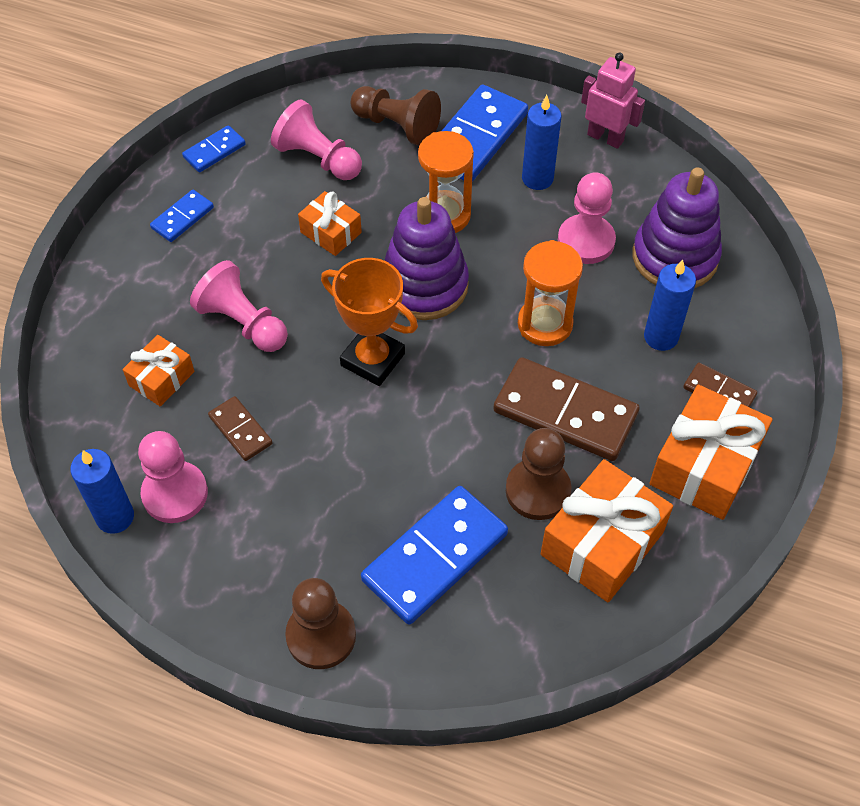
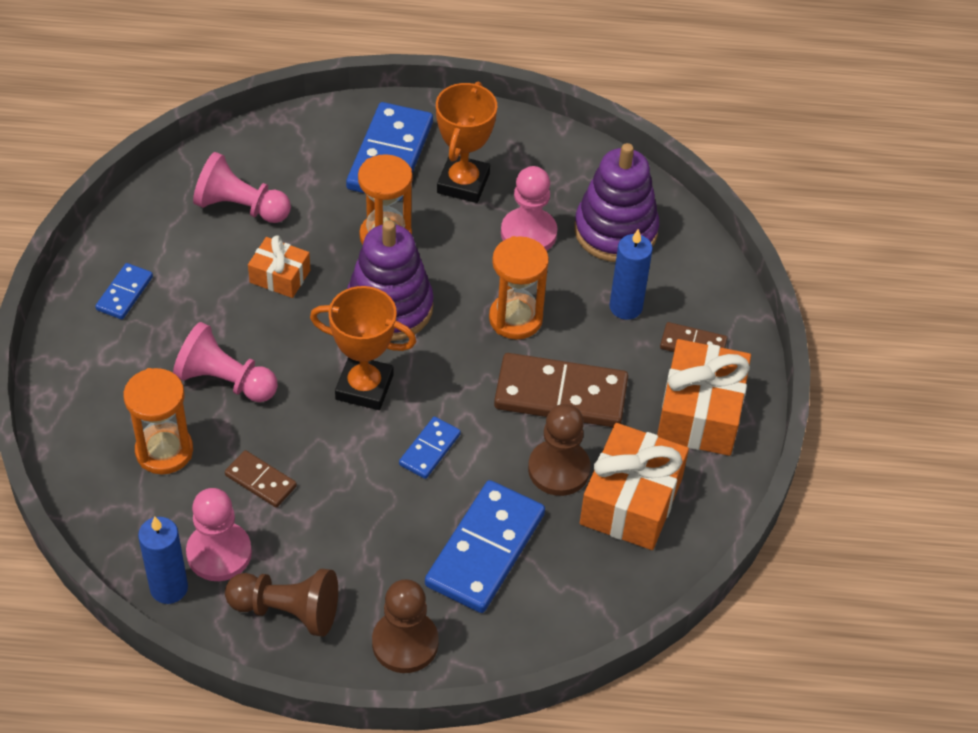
camera: 20 degrees left, 5 degrees down
(161, 378) = (164, 451): orange gift -> orange hourglass
(214, 151) = (132, 221): blue domino -> blue domino (430, 449)
(397, 126) = (308, 159): brown pawn -> brown pawn (287, 611)
(537, 178) = (463, 183): blue candle -> orange trophy
(605, 137) = (515, 131): pink robot -> none

